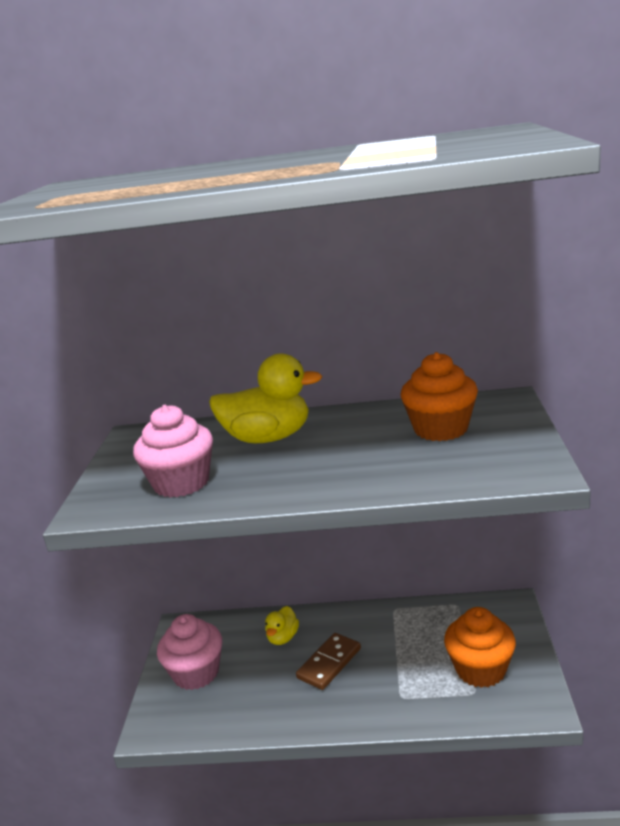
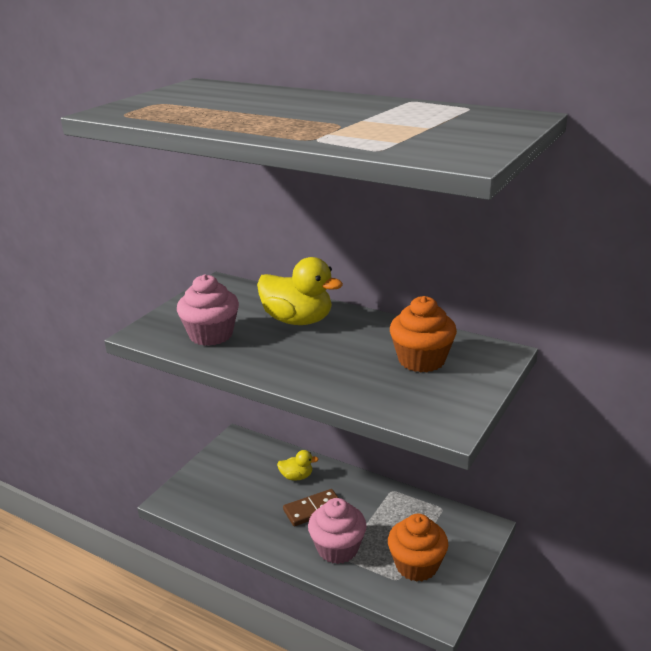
camera: 25 degrees right, 5 degrees up
(196, 673) = (222, 476): pink cupcake -> pink cupcake (337, 548)
(283, 638) = (296, 476): yellow duck -> yellow duck turned 135 degrees counterclockwise

